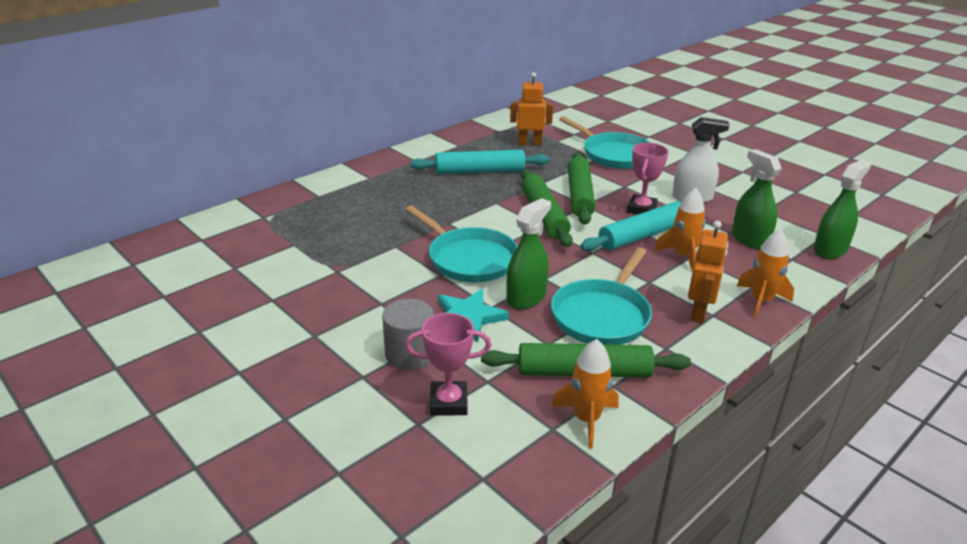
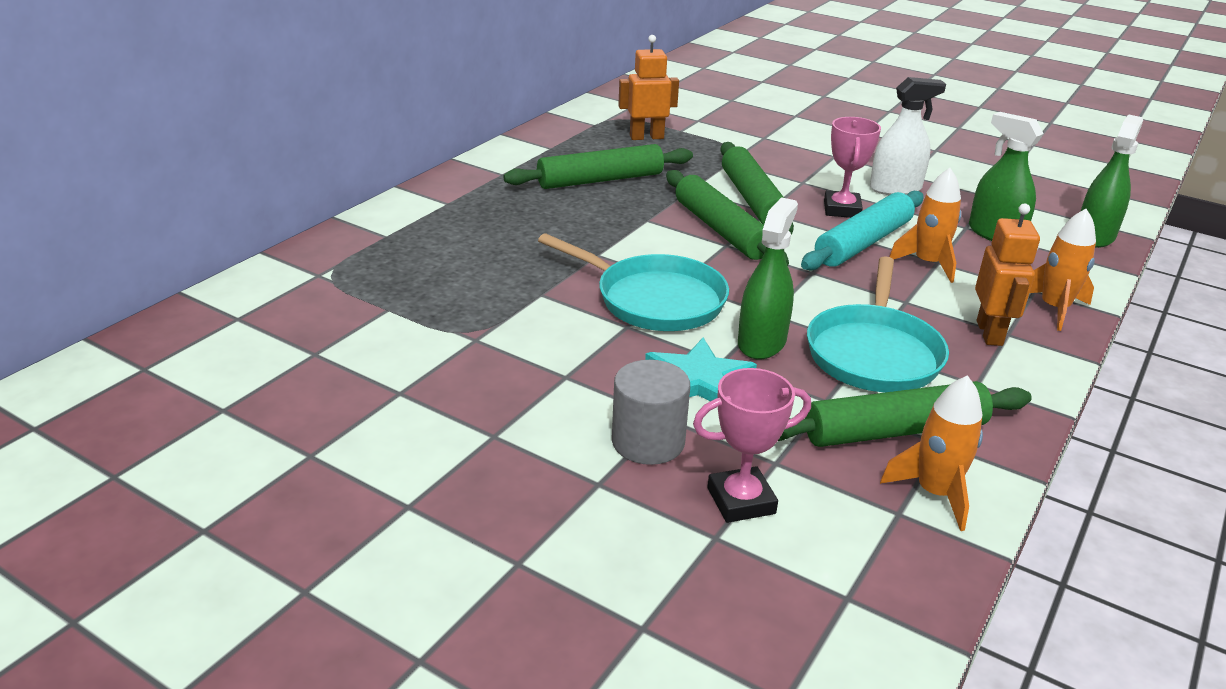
camera: 15 degrees left, 0 degrees up
(480, 171) = (600, 180): turquoise rolling pin -> green rolling pin
(613, 154) = (764, 142): turquoise pan -> none

